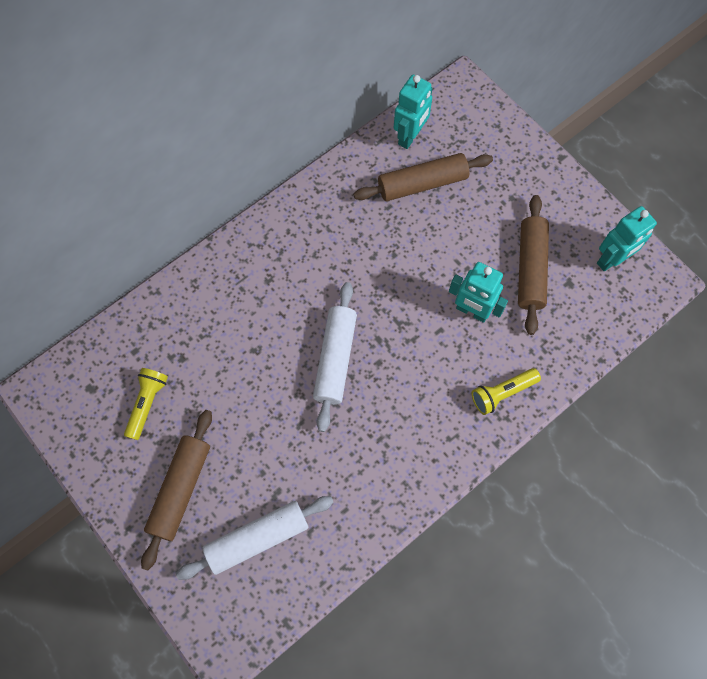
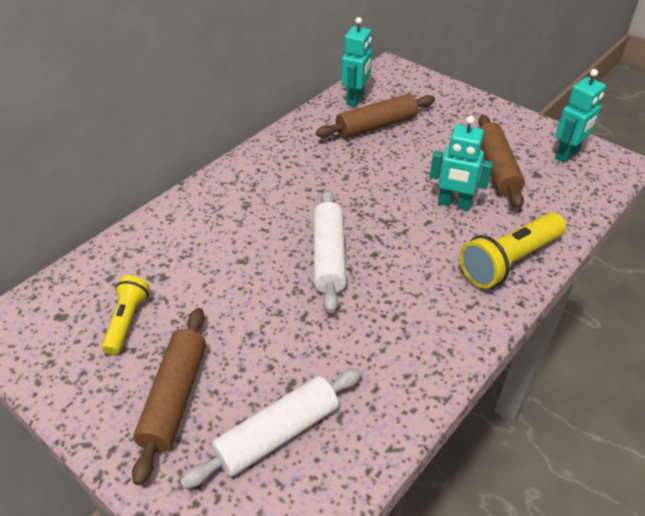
camera: 10 degrees left, 25 degrees down
(502, 393) = (509, 261): yellow flashlight -> yellow flashlight, size x1.64

